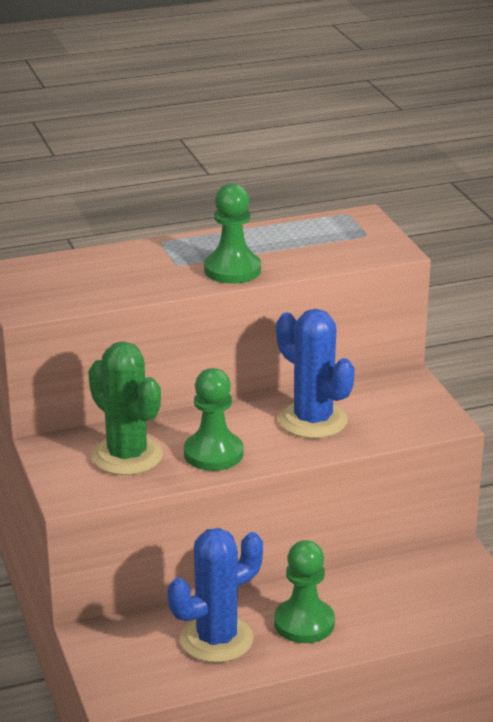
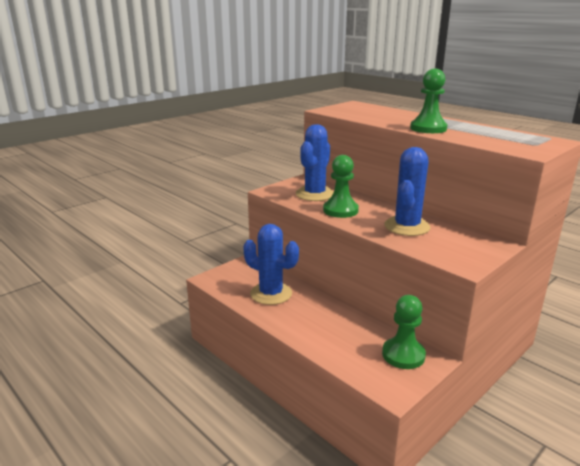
camera: 65 degrees right, 5 degrees down
(127, 456) = (315, 194): green cactus -> blue cactus
(304, 623) = (306, 316): green pawn -> green pawn (403, 355)

